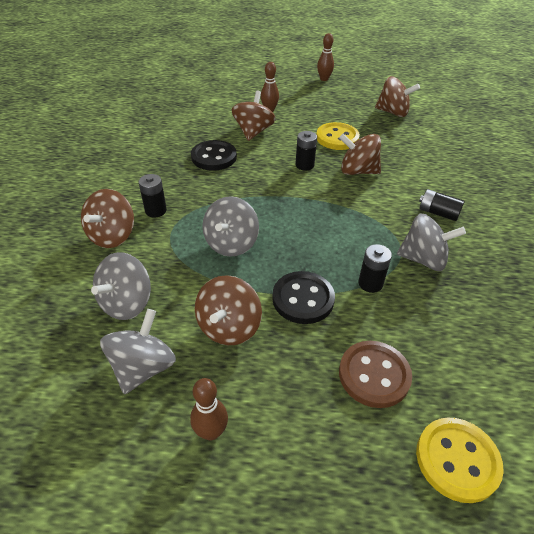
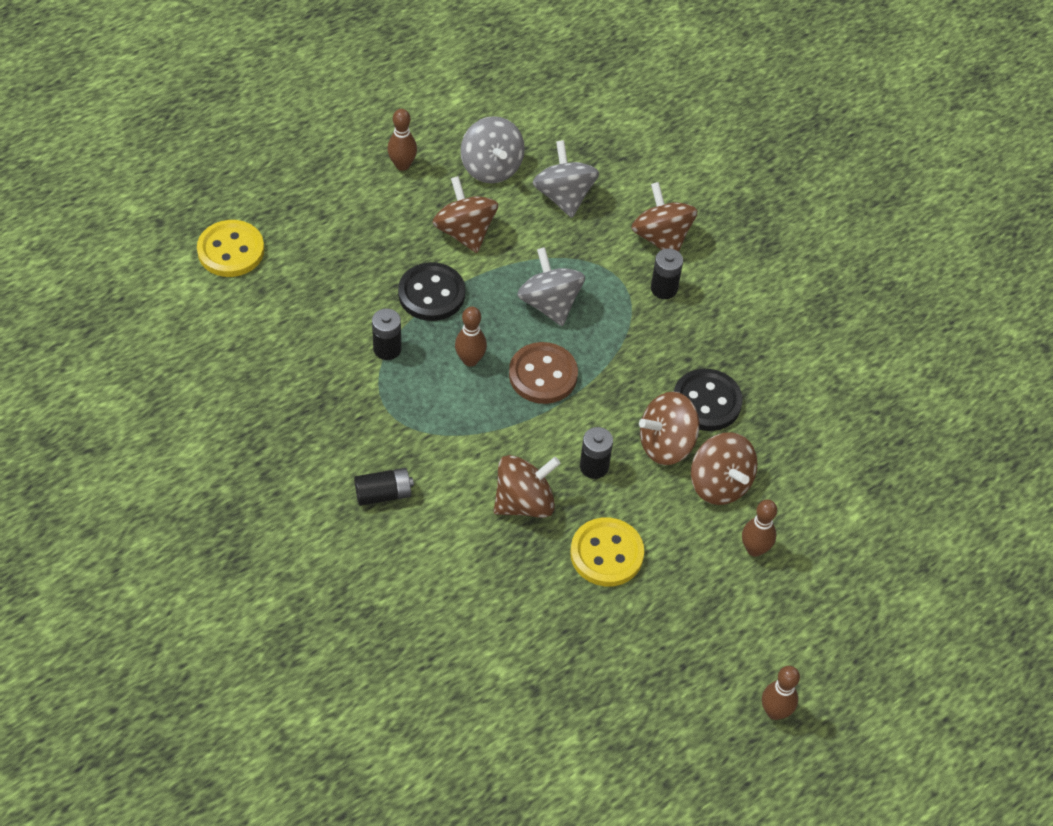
camera: 135 degrees right, 10 degrees up
(319, 244) = (470, 360): none -> brown bowling pin
(374, 375) = (324, 269): brown button -> brown button (543, 375)
(392, 112) = (587, 686): brown spinning top -> brown spinning top (666, 444)
(423, 259) = (358, 412): grey spinning top -> none

